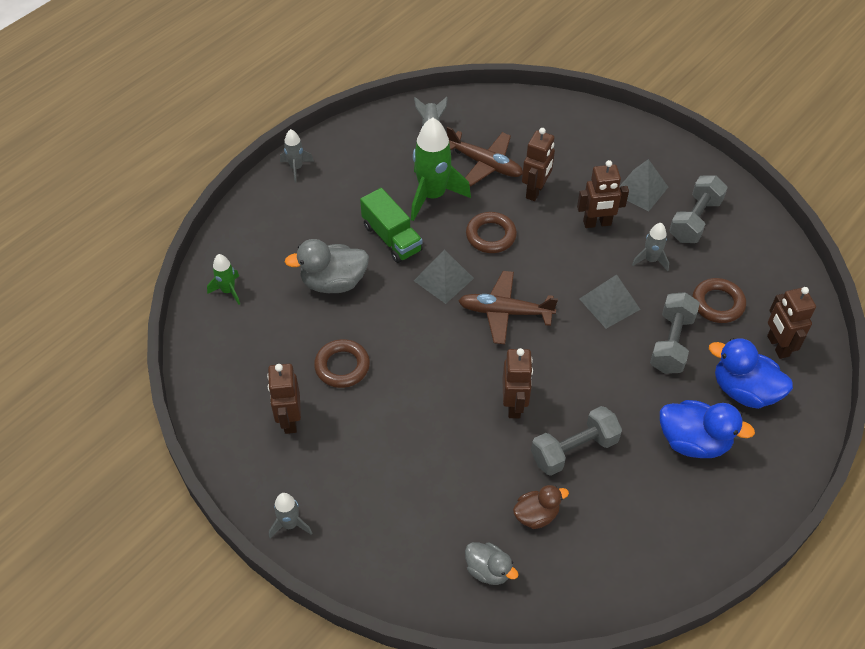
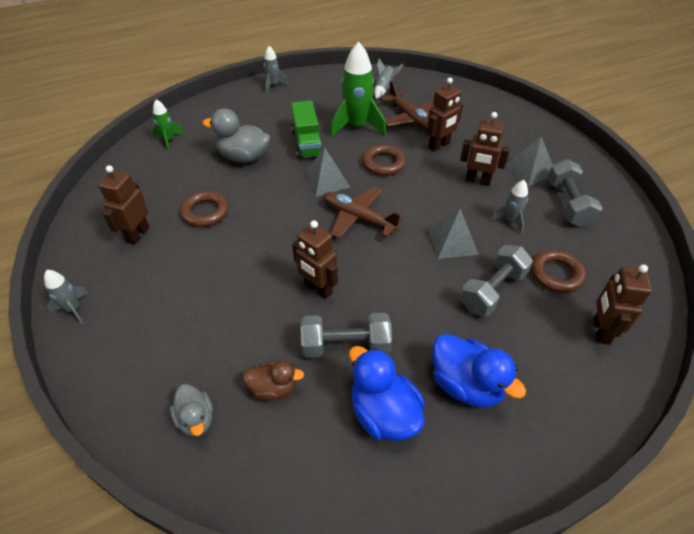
camera: 25 degrees right, 5 degrees down
(514, 405) = (318, 289): brown robot -> brown robot turned 105 degrees clockwise
(695, 220) = (568, 204): grey dumbbell -> grey dumbbell turned 60 degrees counterclockwise
(744, 390) = (544, 358): blue duck -> blue duck (383, 413)

